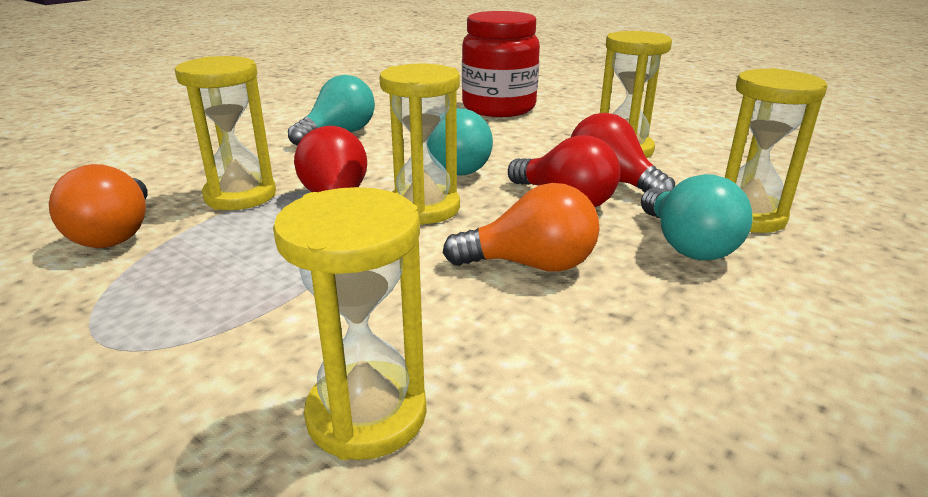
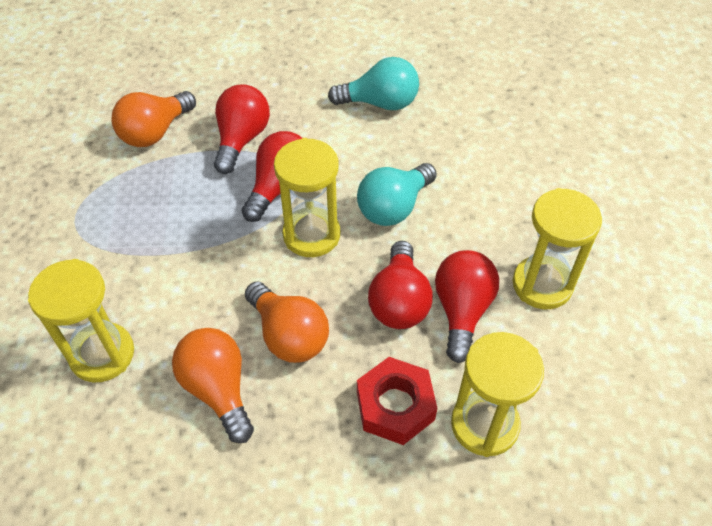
camera: 50 degrees right, 25 degrees up
(240, 196) = (241, 139): yellow hourglass -> red light bulb
(498, 108) = (547, 149): red jar -> none
(550, 338) = (218, 389): none -> orange light bulb
(686, 245) = (395, 406): turquoise light bulb -> red nut

